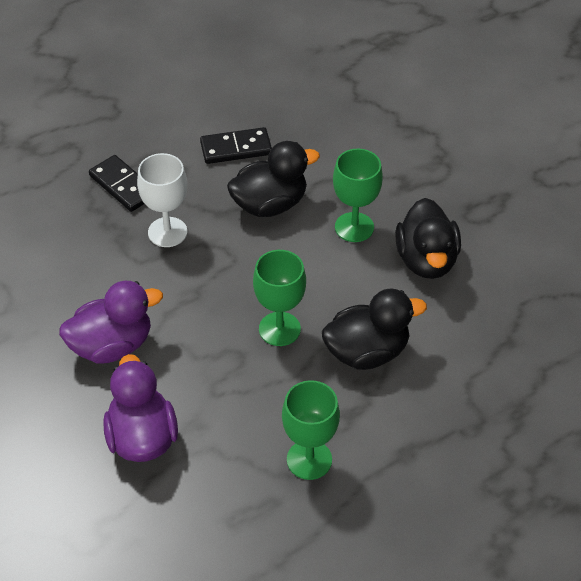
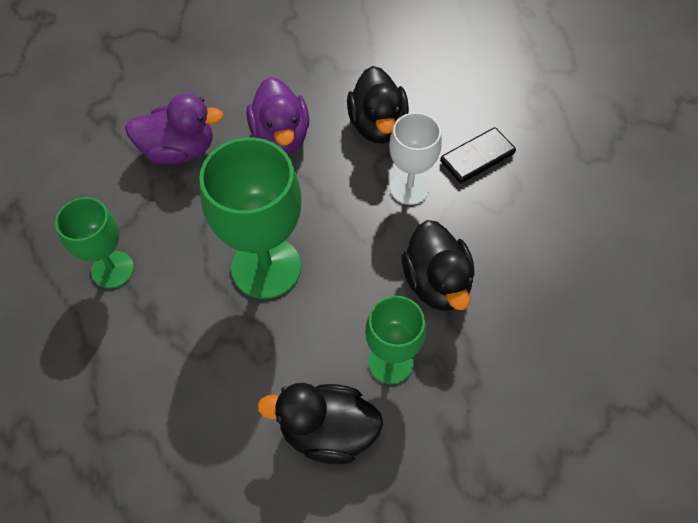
camera: 100 degrees right, 10 degrees up
(236, 148) = (526, 261): black domino -> none
(279, 329) = (266, 267): green goblet -> green goblet, size x1.66
(367, 352) = (217, 342): black duck -> black duck (377, 125)

